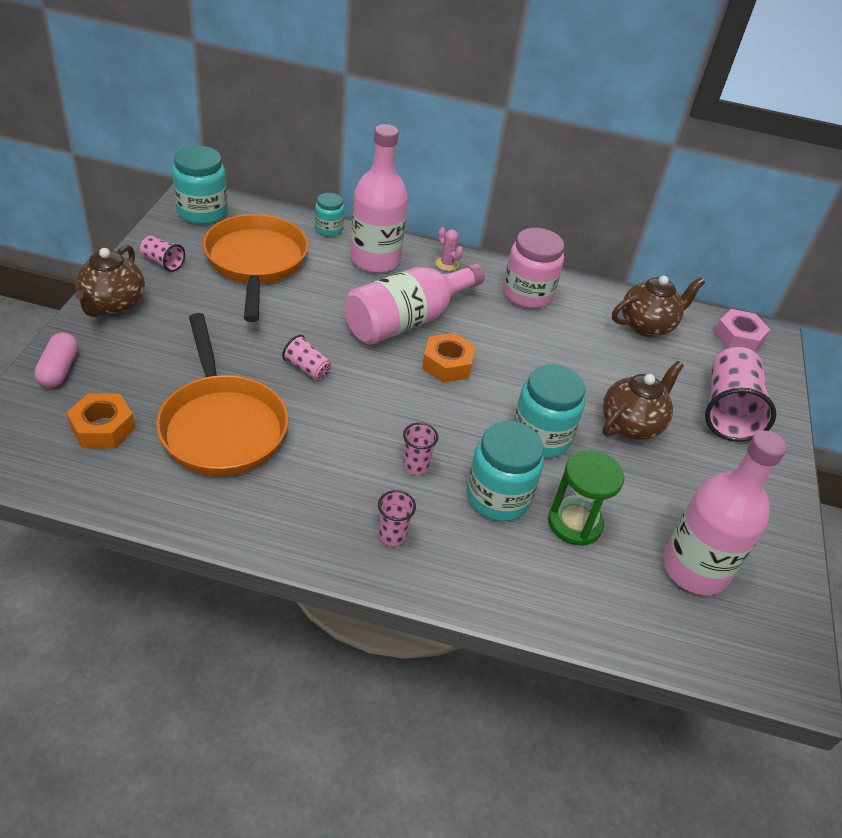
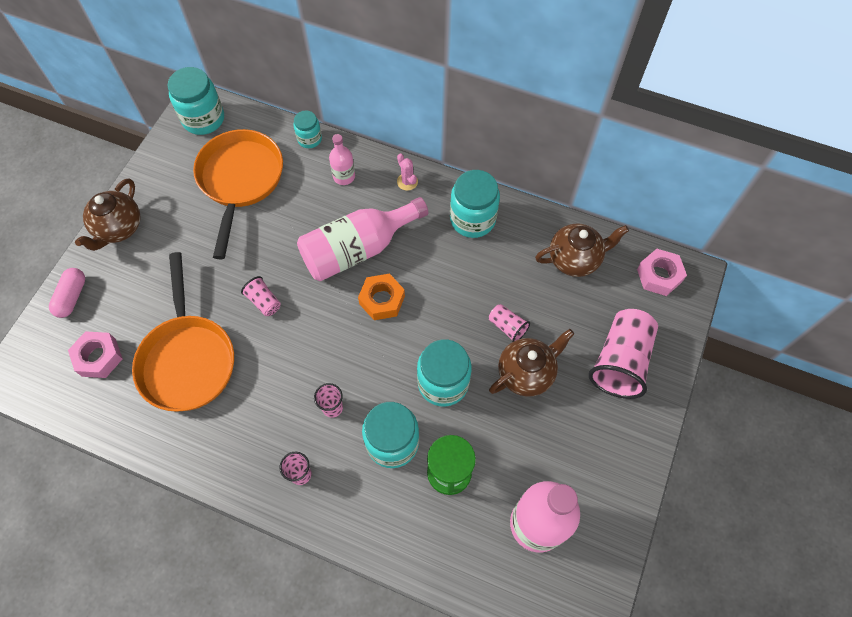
camera: 15 degrees right, 20 degrees up
(103, 428) = (99, 357): orange nut -> pink nut
(163, 262) = (163, 180): pink cup -> pink cup (507, 327)
(375, 260) = (344, 176): pink bottle -> pink bottle, size x0.50
(527, 294) = (472, 219): pink jar -> turquoise jar

